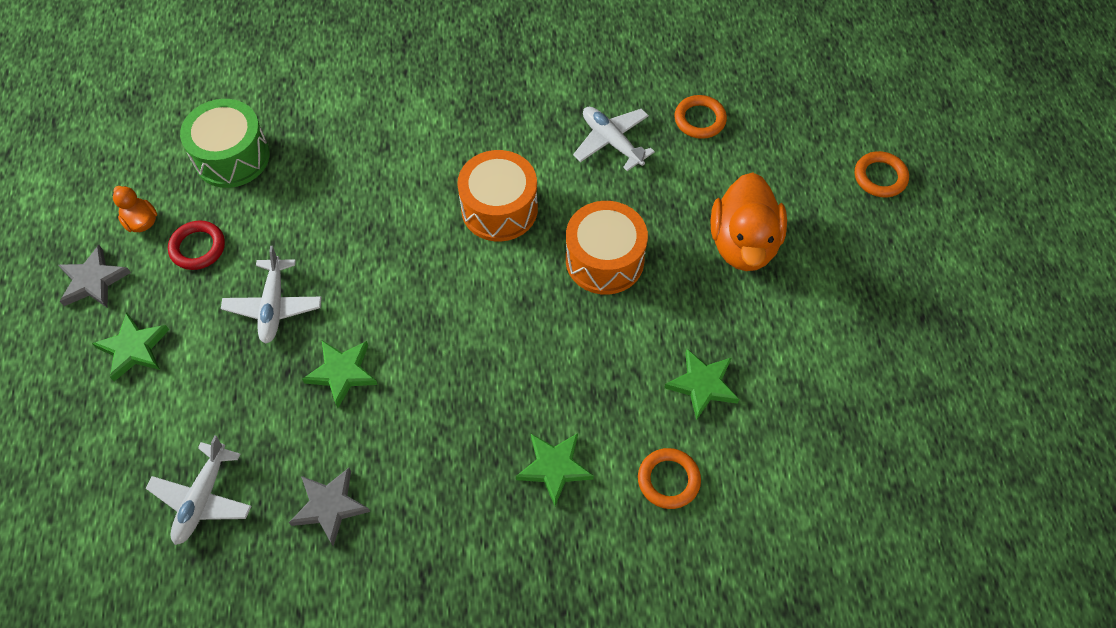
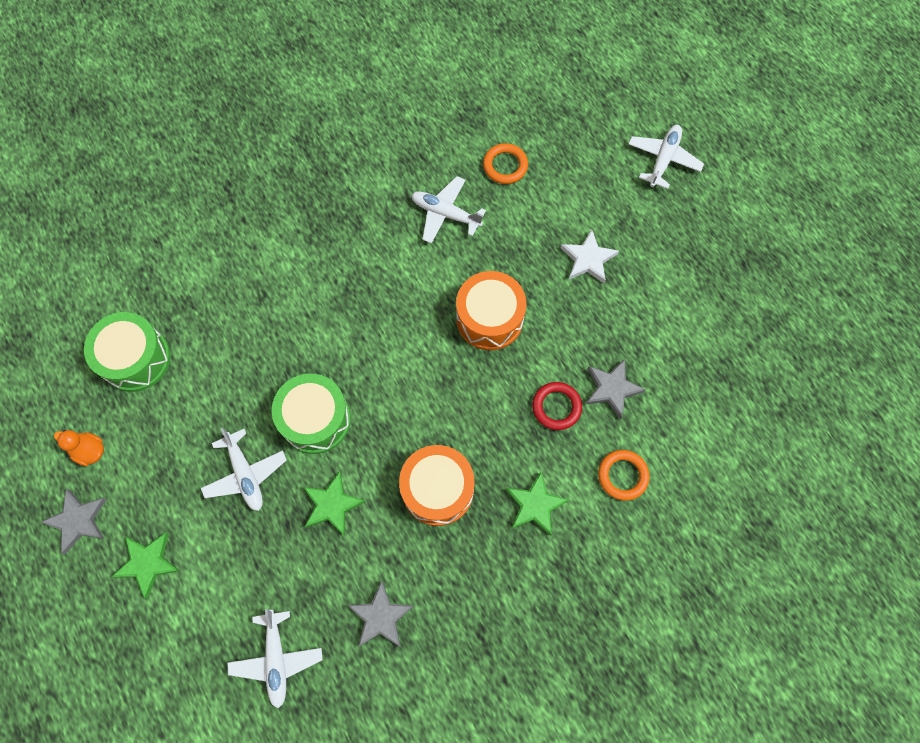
camera: 25 degrees left, 10 degrees up
(198, 247) = (152, 452): red ring -> red ring (556, 407)
(371, 283) = (315, 419): none -> green drum
(499, 209) = (385, 310): orange drum -> orange drum (437, 489)
(702, 385) = (612, 389): green star -> grey star
(743, 244) = (588, 259): orange duck -> white star
(880, 177) = (663, 159): orange ring -> white plane

